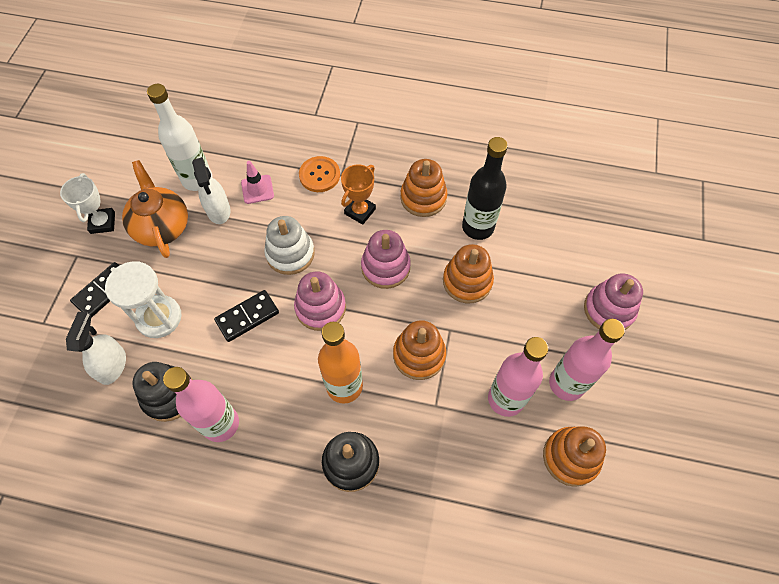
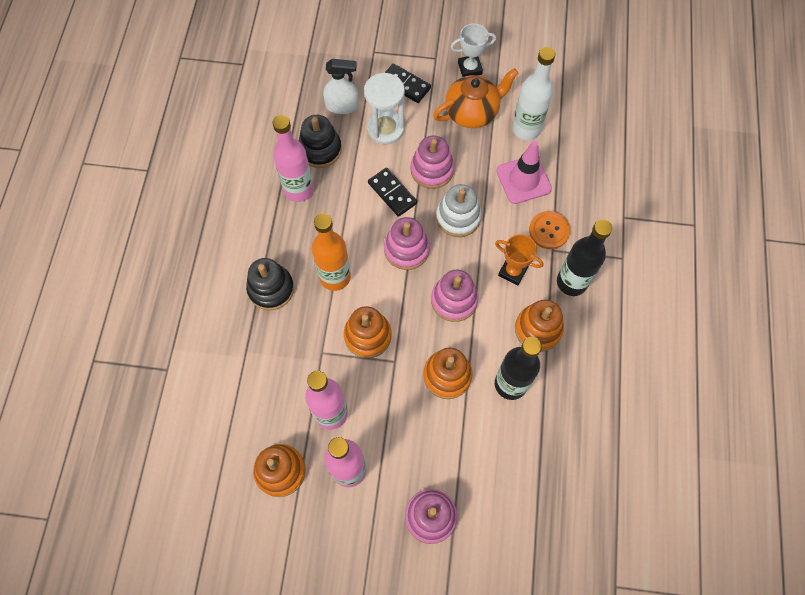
camera: 85 degrees right, 5 degrees up
(218, 210) = (495, 152): white spray bottle -> none
(226, 273) = (432, 170): none -> pink stacking toy
(257, 189) = (523, 180): pink traffic cone -> pink traffic cone, size x1.60
(377, 164) = (571, 282): none -> black bottle

